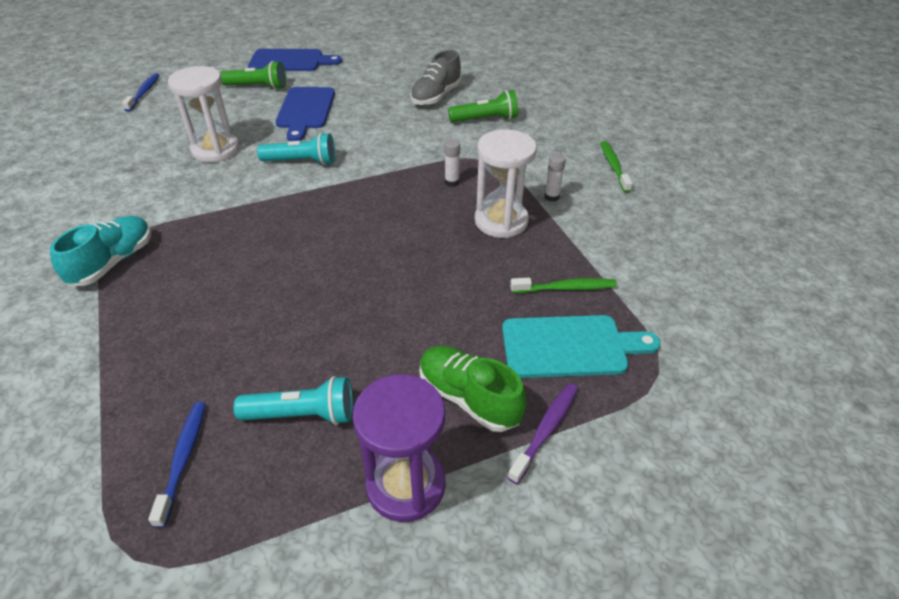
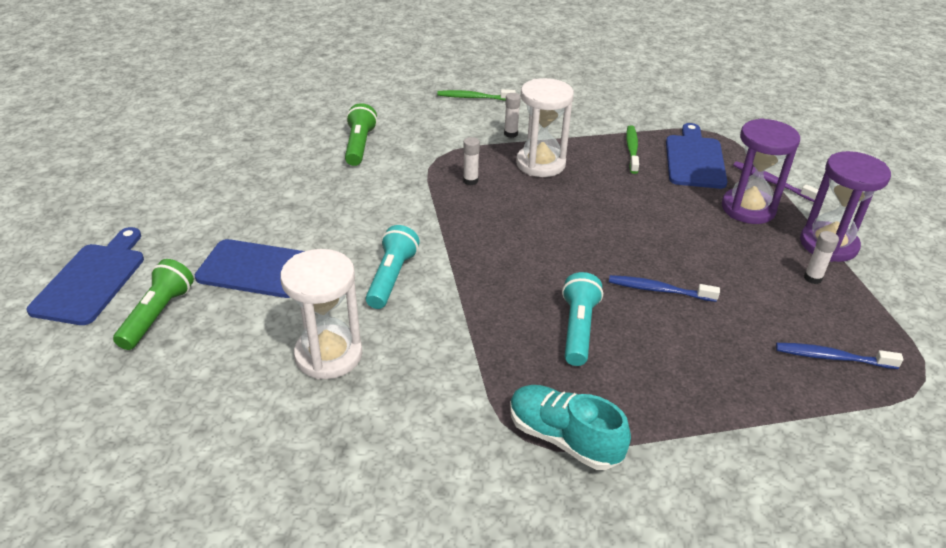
camera: 80 degrees left, 5 degrees down
(144, 93) = (80, 457): blue toothbrush -> blue toothbrush (659, 290)
(302, 414) = (775, 289): turquoise flashlight -> turquoise flashlight (578, 329)
(328, 456) = (812, 278): none -> white glue stick
(436, 96) = (289, 169): grey shoe -> none
(468, 398) = (748, 209): green shoe -> purple hourglass
(570, 346) = (694, 159): turquoise cutting board -> blue cutting board

